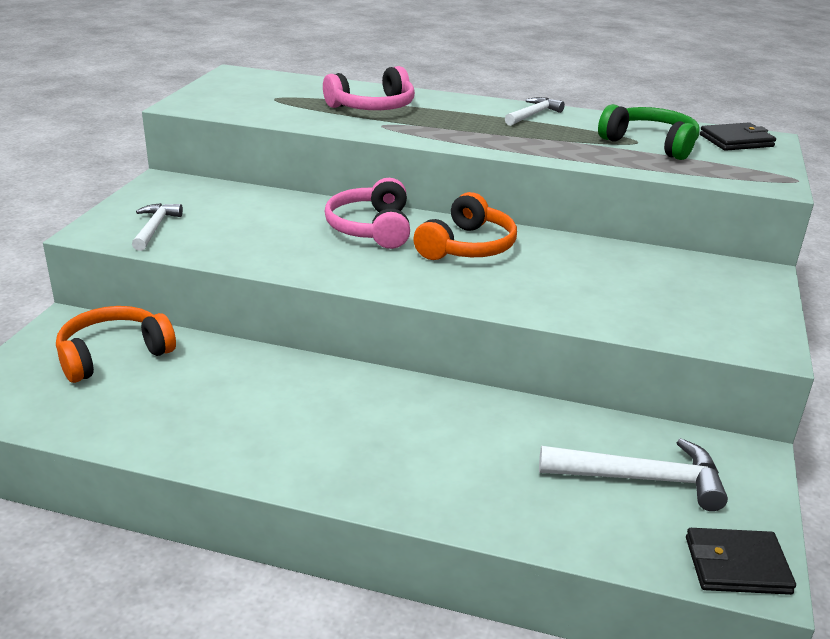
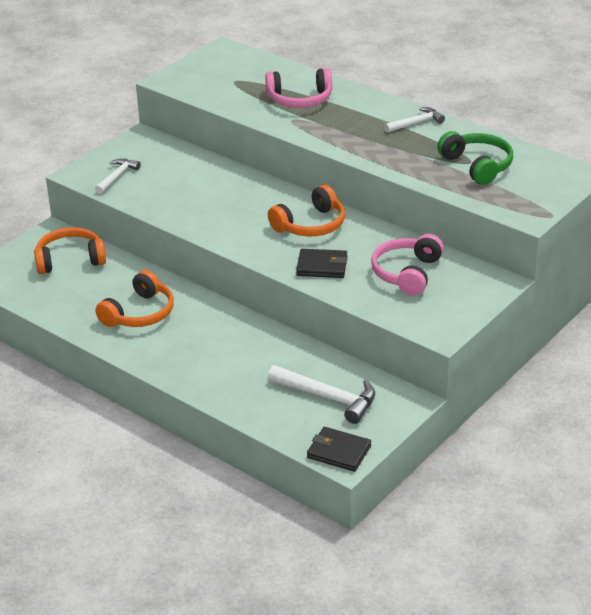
camera: 25 degrees right, 5 degrees up
(267, 411) = (139, 313): none -> orange headphones
(371, 228) = (257, 199): pink headphones -> pink headphones (407, 273)
(736, 141) = (551, 172): black wallet -> black wallet (322, 266)

